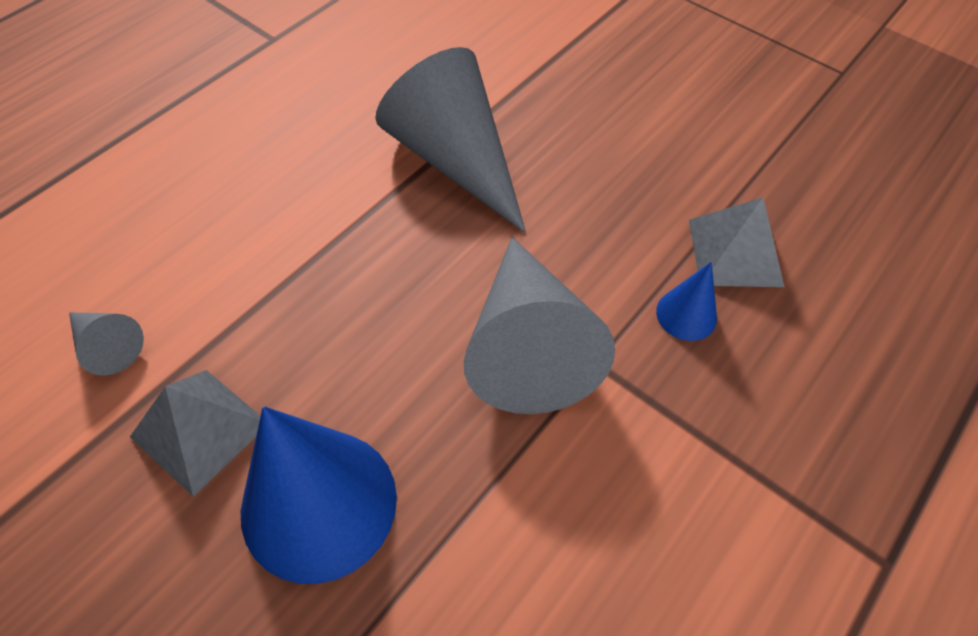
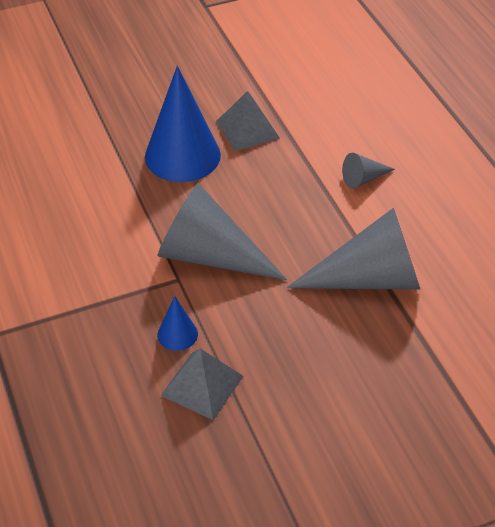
camera: 120 degrees right, 10 degrees down
(107, 346) = (317, 110): grey cone -> grey cone (363, 179)

